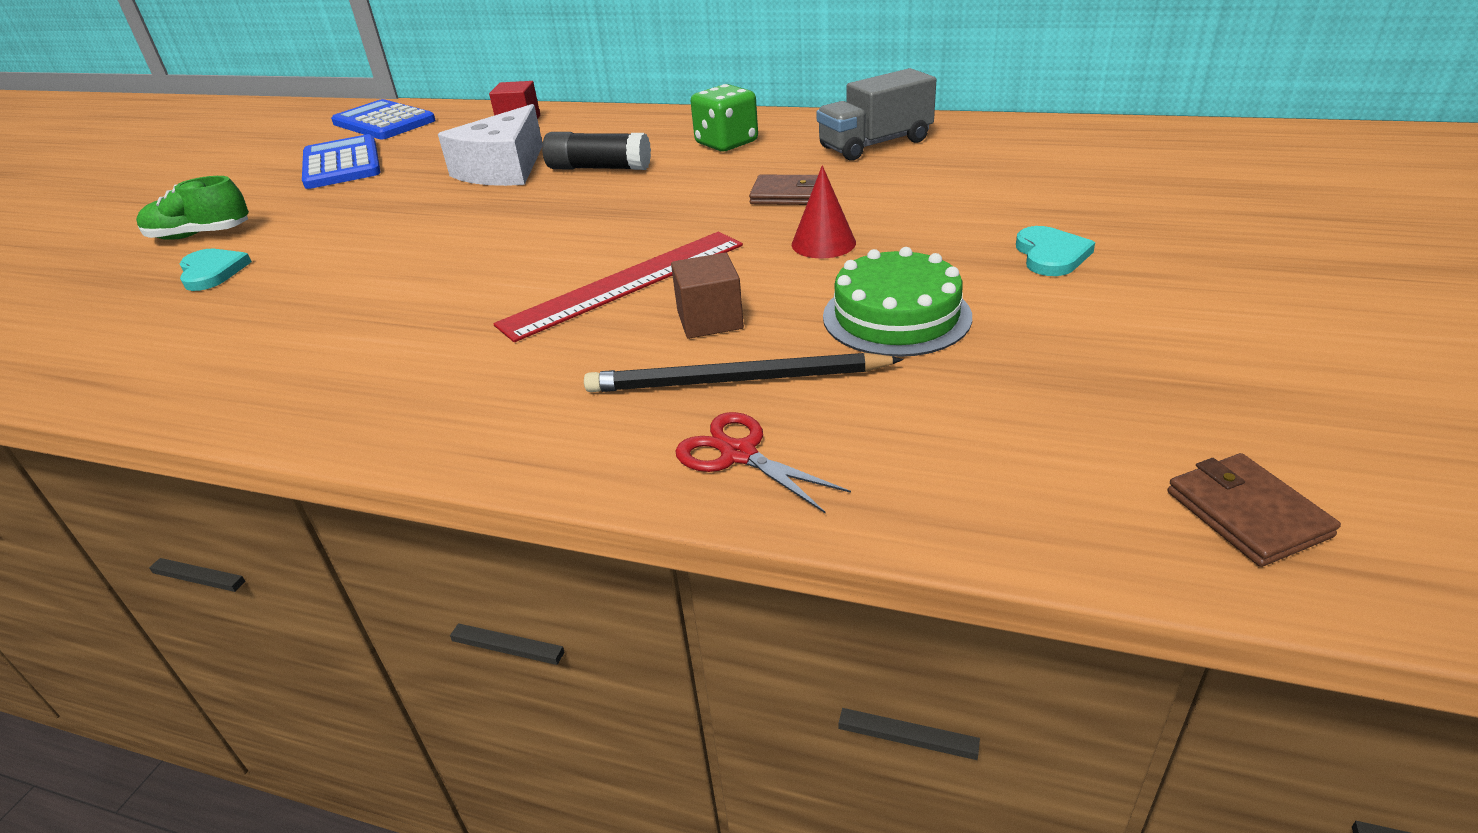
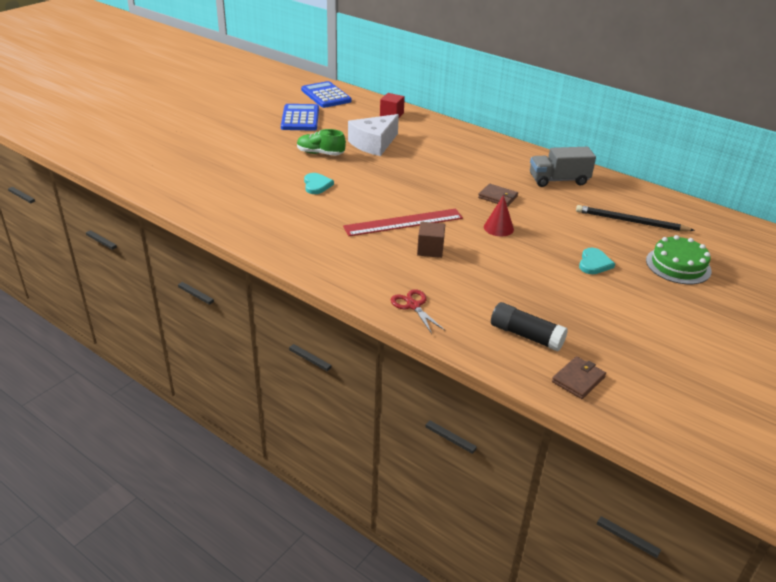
camera: 15 degrees right, 0 degrees up
(200, 235) = (232, 143): green shoe -> green shoe (320, 153)
(212, 272) = (235, 165): turquoise heart -> turquoise heart (317, 185)
(599, 168) = (418, 156): black glue stick -> black glue stick (526, 335)
(726, 143) = (486, 158): green dice -> none
(736, 380) = (427, 278): black pencil -> black pencil (630, 221)
(896, 316) = (507, 271): green cake -> green cake (678, 265)
(1247, 513) = (578, 379): brown wallet -> brown wallet turned 45 degrees clockwise

